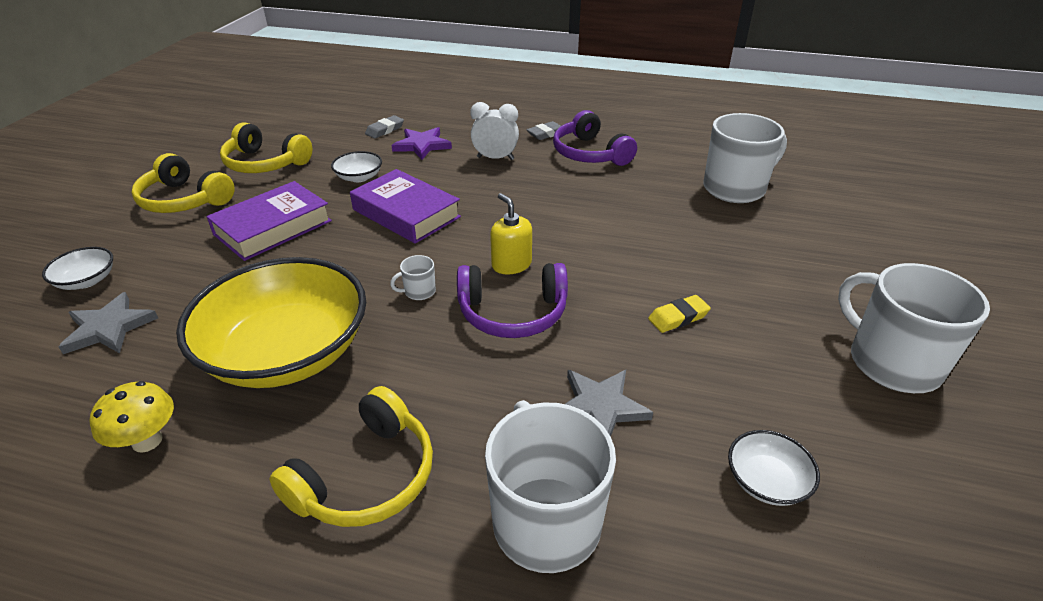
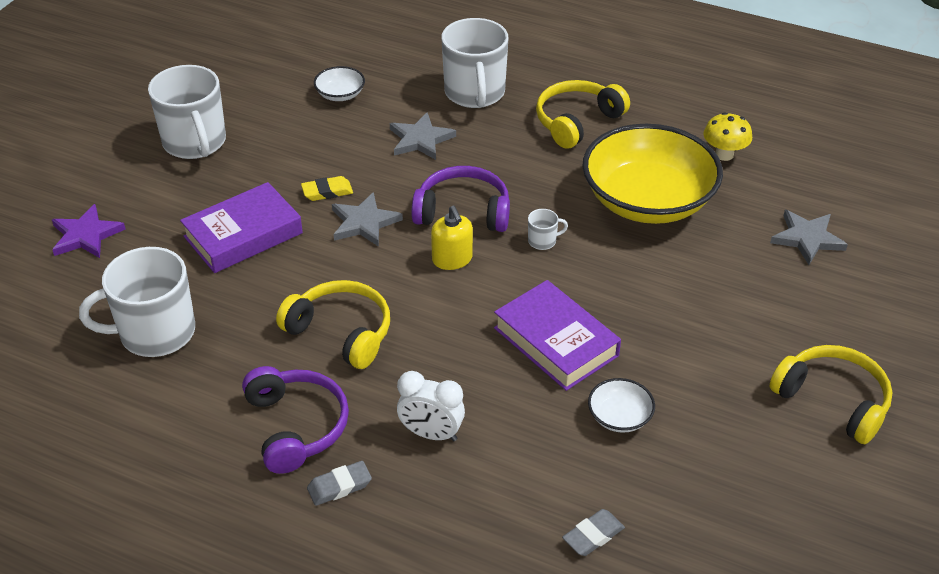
camera: 170 degrees left, 5 degrees up
(86, 281) = (864, 291): white bowl -> none
(265, 163) = (758, 467): yellow headphones -> yellow headphones (341, 332)
(273, 227) = (705, 339): purple book -> purple book (243, 235)
(422, 145) = (533, 481): purple star -> purple star (86, 235)
(617, 288) = (364, 223): none -> grey star

